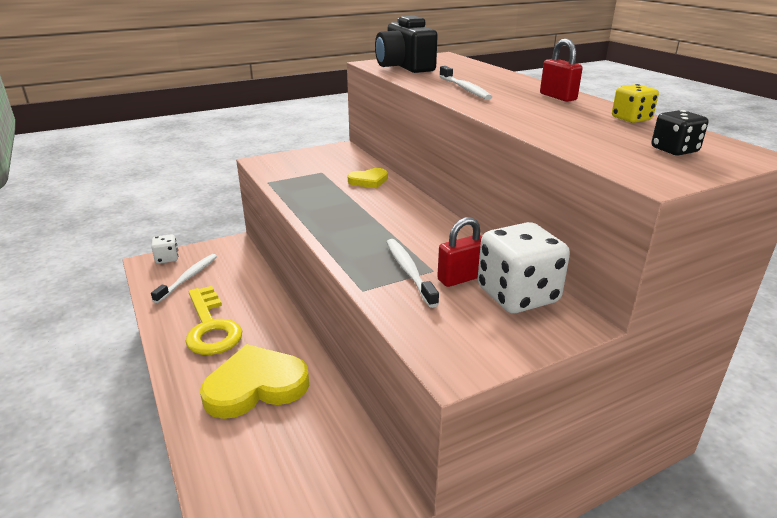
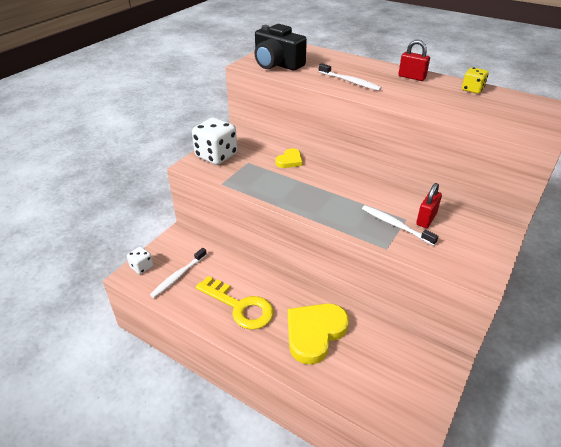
camera: 30 degrees left, 10 degrees up
(188, 278) = (178, 276): white toothbrush -> white toothbrush turned 135 degrees counterclockwise
(517, 295) = (464, 220): white dice -> white dice (216, 156)
(674, 150) = (521, 112): black dice -> none

